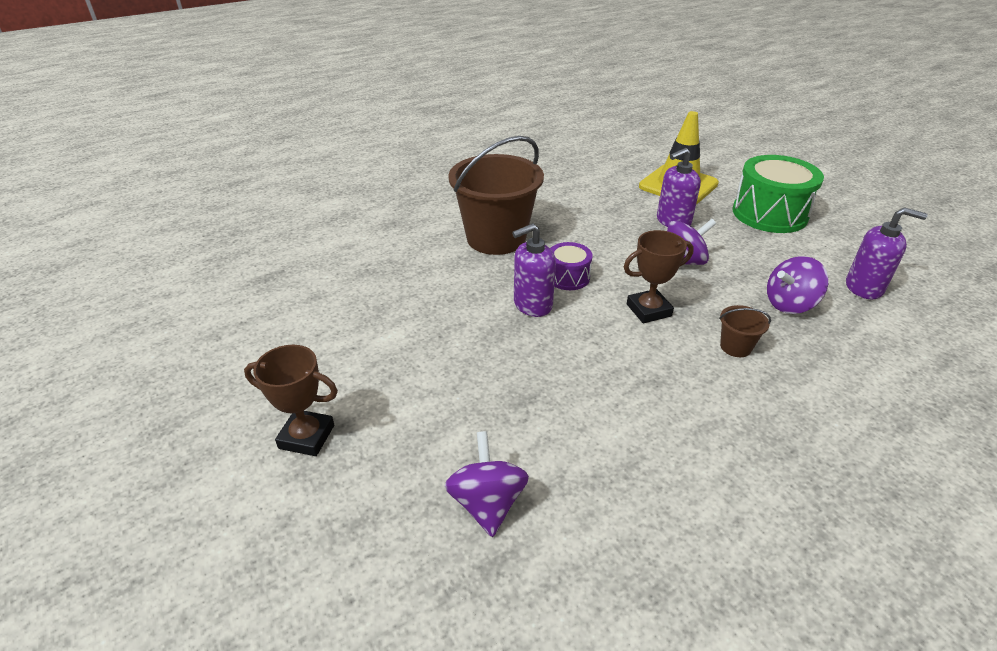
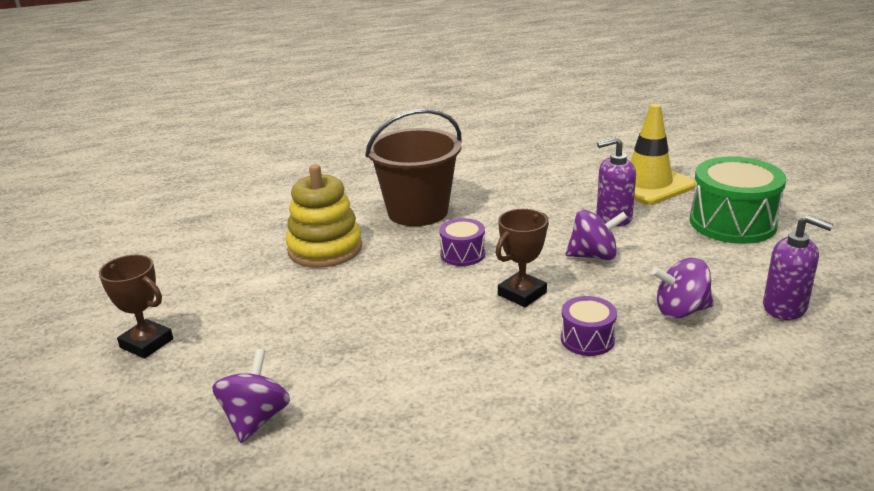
camera: 20 degrees right, 10 degrees down
(431, 291) = (325, 249): none -> yellow stacking toy
(532, 304) = (410, 272): purple soap dispenser -> none
(648, 310) = (522, 294): brown trophy -> brown trophy turned 45 degrees counterclockwise
(735, 347) = (587, 339): brown bucket -> purple drum

